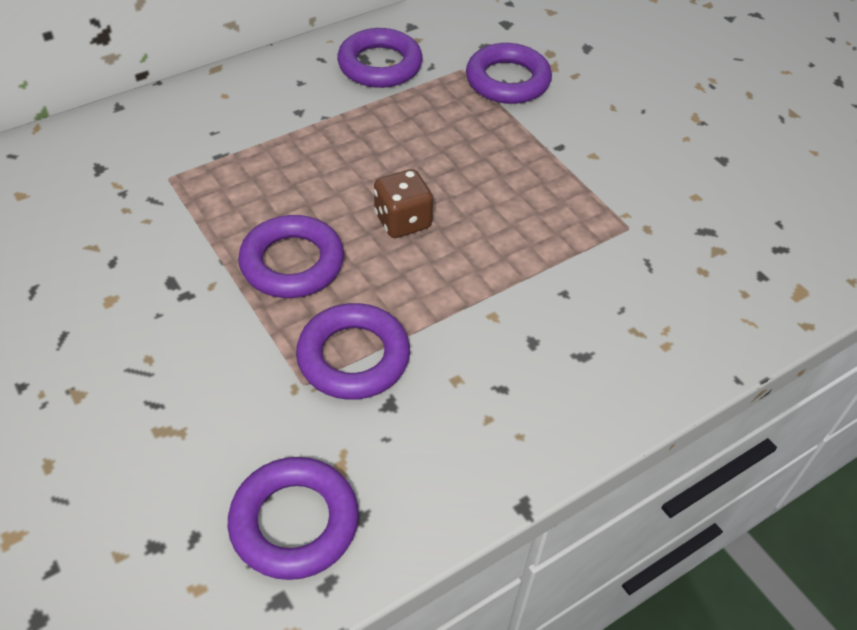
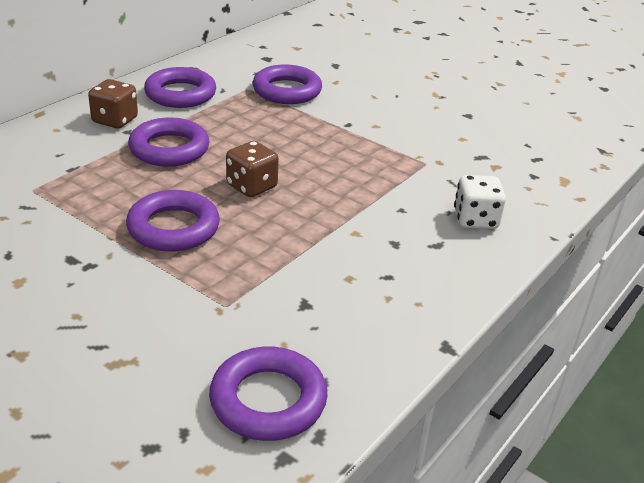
camera: 20 degrees left, 15 degrees down
(291, 93) = (115, 120): none -> brown dice
(353, 357) = (258, 279): purple ring -> purple ring (169, 149)
(649, 329) = (475, 220): none -> white dice

